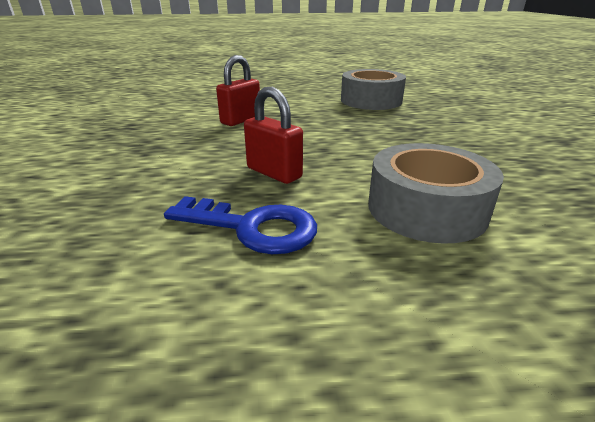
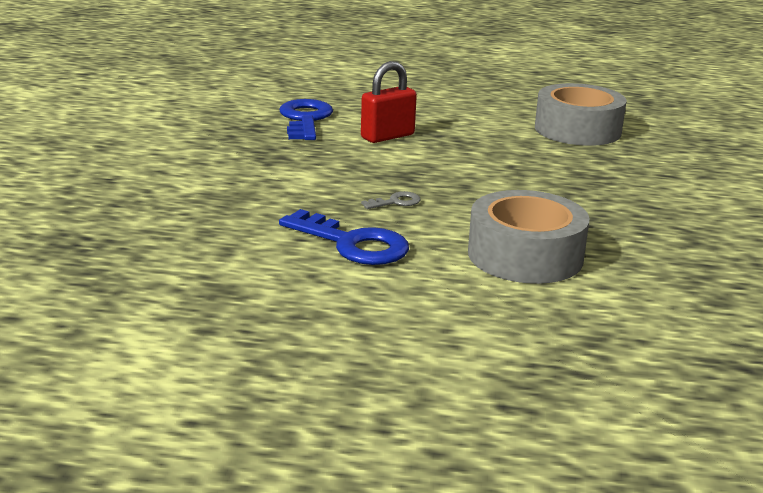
camera: 15 degrees right, 5 degrees down
(171, 116) = (305, 119): none -> blue key
(274, 173) = (396, 202): red padlock -> grey key

